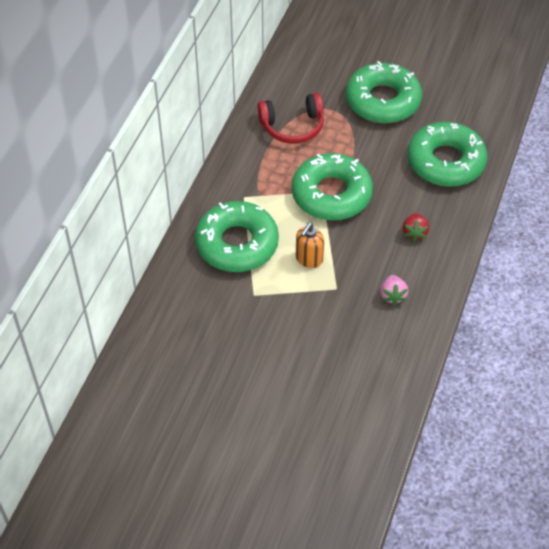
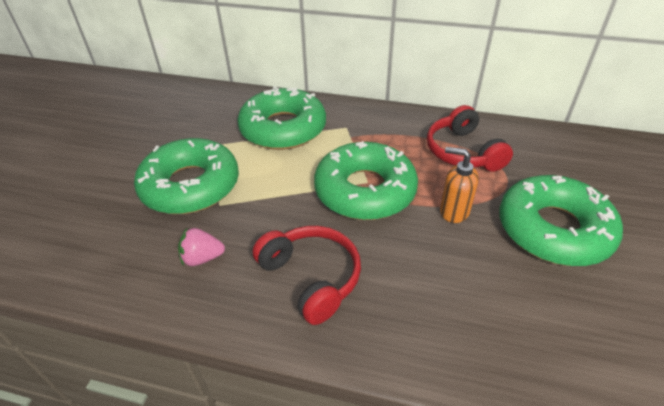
camera: 85 degrees right, 10 degrees down
(309, 259) = (263, 179): orange soap dispenser -> orange soap dispenser (453, 211)
(414, 232) = (312, 277): red strawberry -> red headphones
(445, 162) = (463, 313): green donut -> green donut (190, 186)

